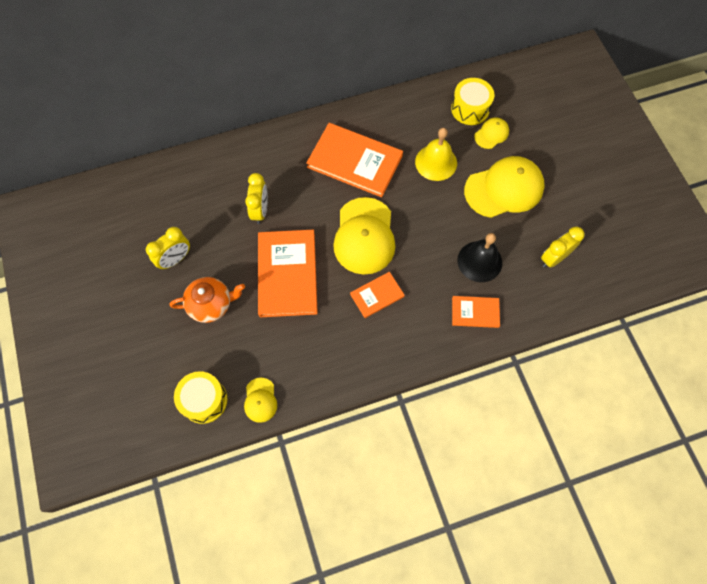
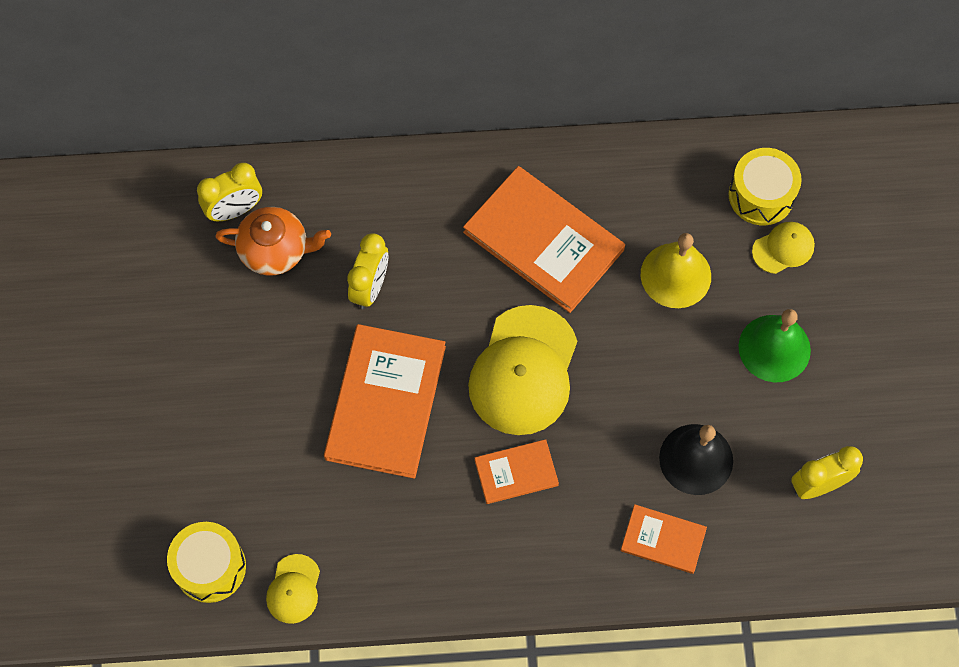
camera: 15 degrees right, 0 degrees up
(175, 259) = (219, 334): yellow clock -> yellow clock (235, 210)
(211, 304) = (256, 421): orange teapot -> orange teapot (275, 250)
(504, 189) = (774, 348): yellow cap -> green bell

